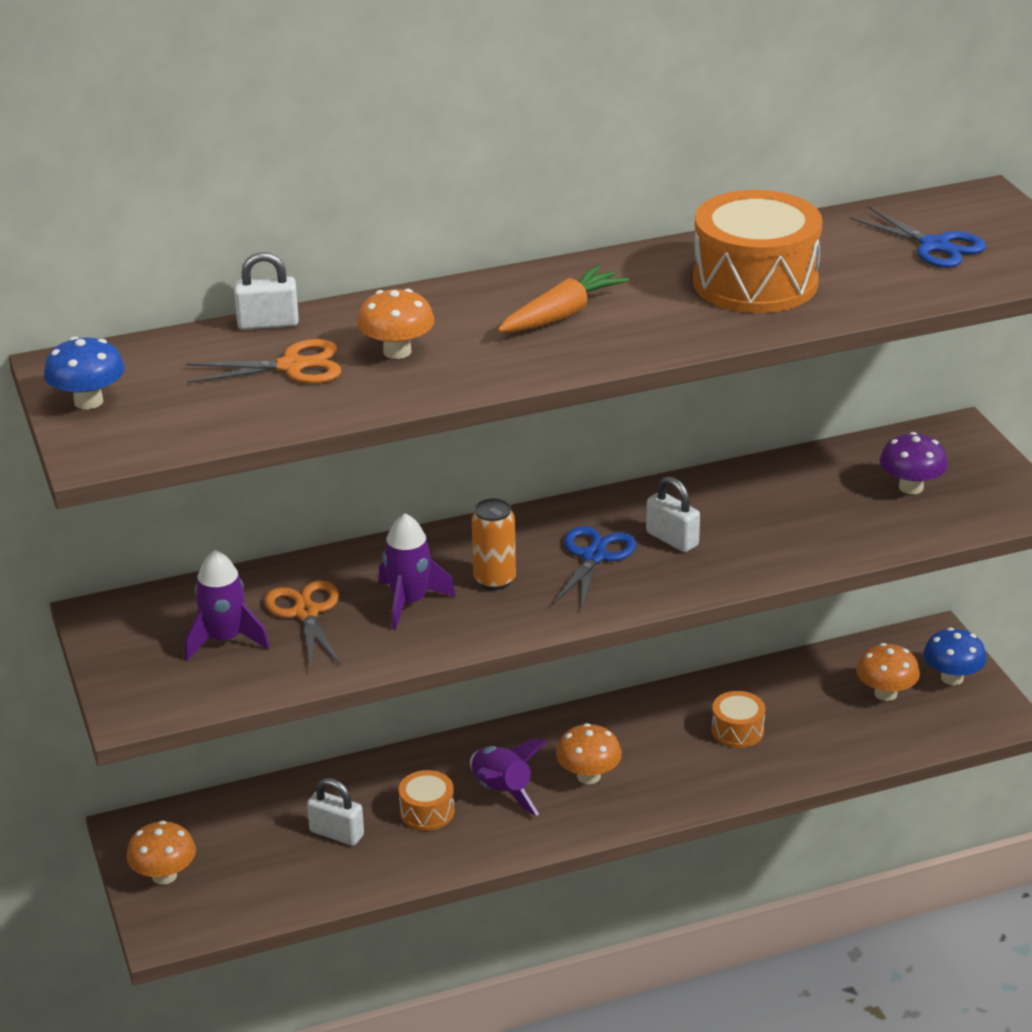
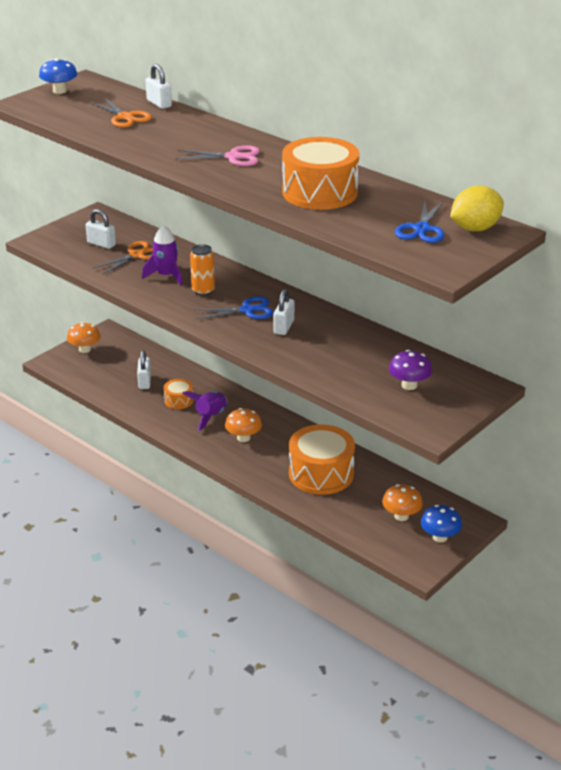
camera: 60 degrees right, 0 degrees up
(225, 639) = (101, 244): purple rocket -> white padlock
(397, 351) = (159, 133): orange mushroom -> none
(562, 314) = (233, 157): orange carrot -> pink scissors
(737, 730) = (321, 473): orange drum -> orange drum, size x2.06
(961, 213) = (475, 228): none -> yellow lemon

